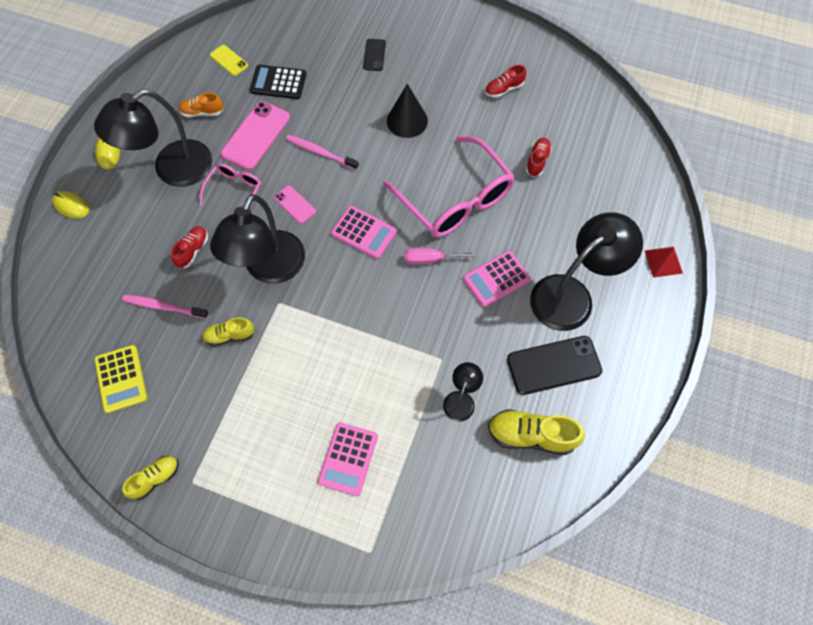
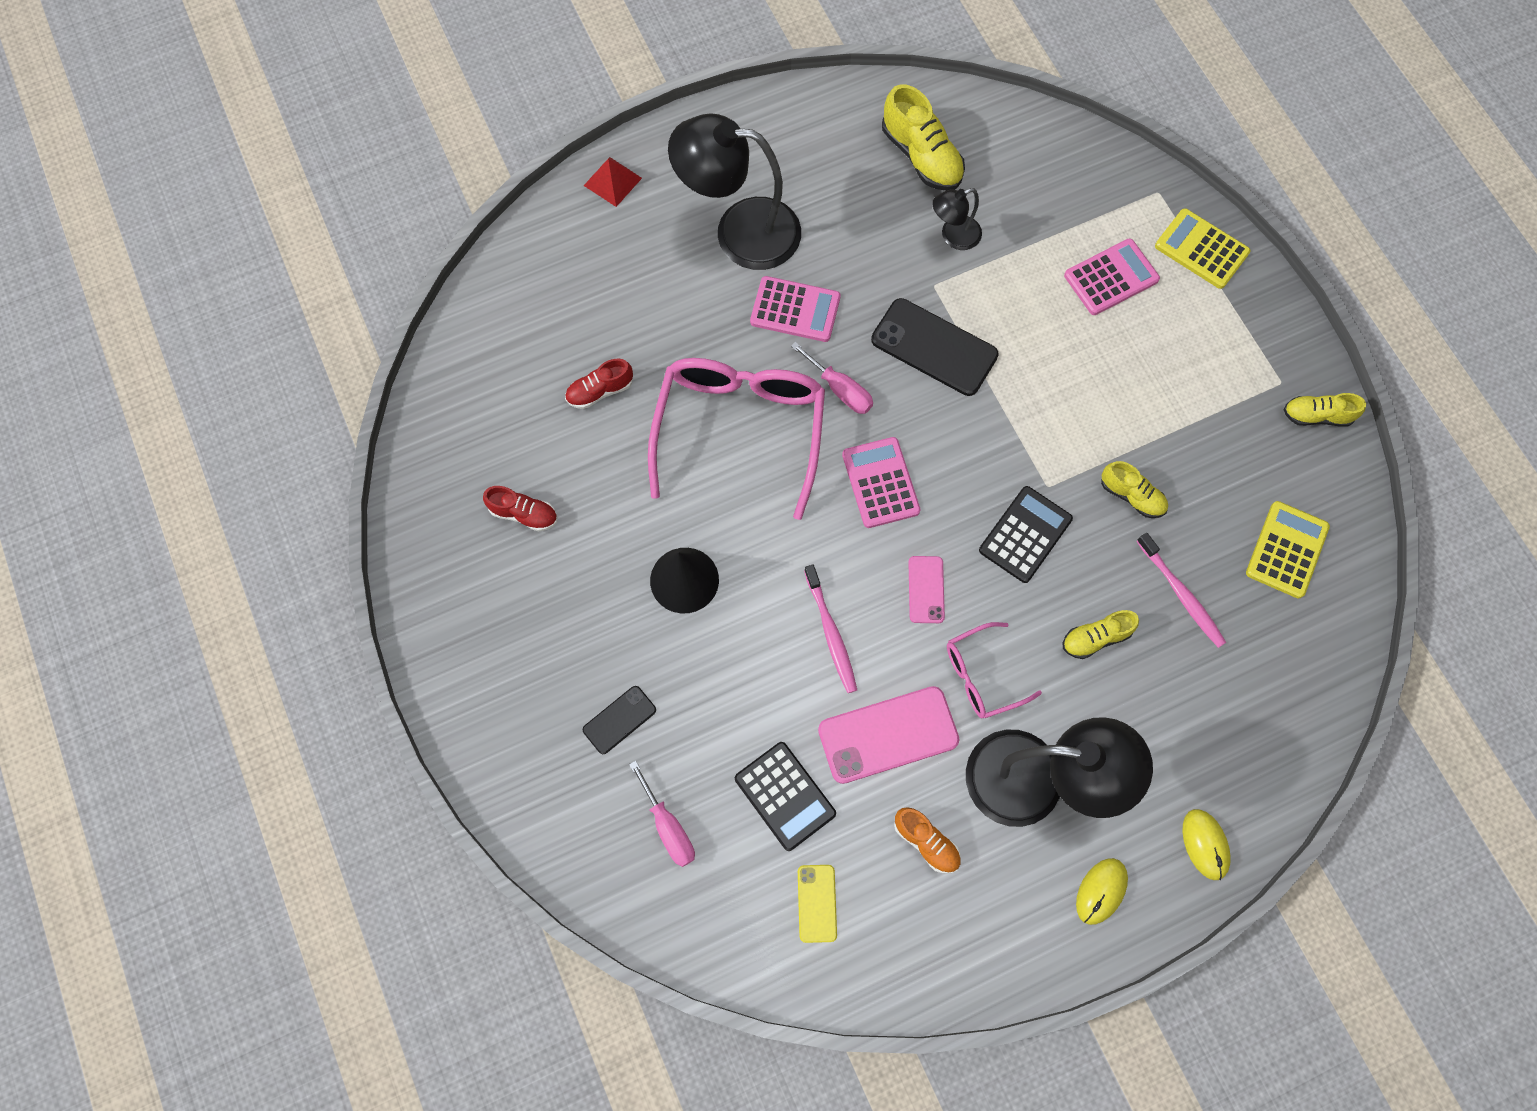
camera: 135 degrees left, 5 degrees up
(193, 250) = (1095, 638): red shoe -> yellow shoe
(269, 269) = (1025, 534): black lamp -> black calculator
(309, 533) = (1201, 249): none -> yellow calculator
(314, 39) = (668, 827): none -> pink screwdriver
(554, 365) = (833, 189): black phone -> black phone (934, 347)

